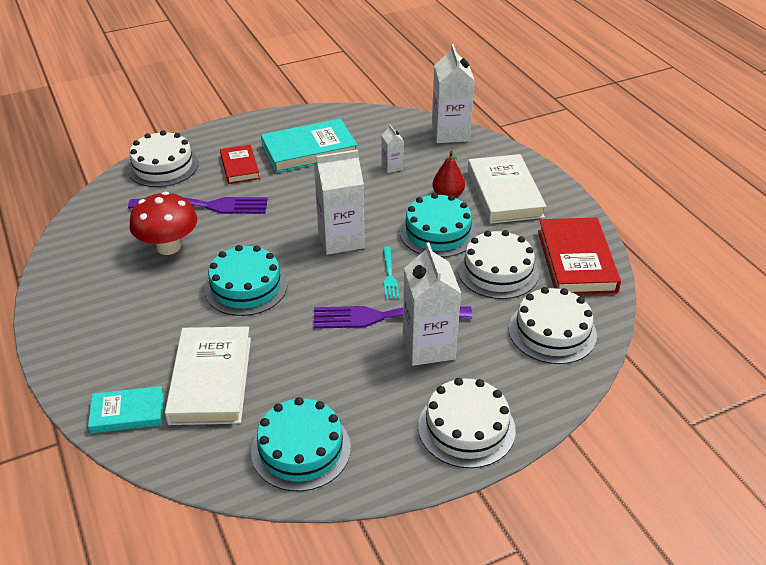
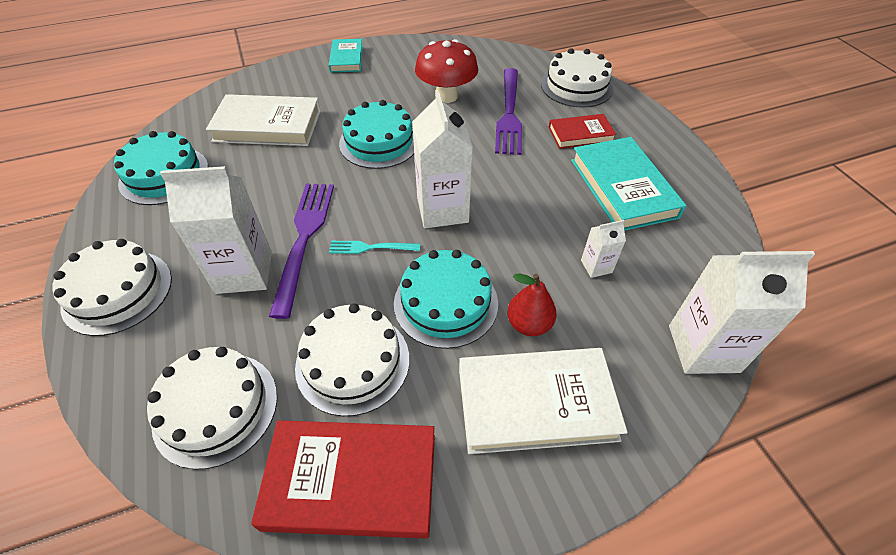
camera: 95 degrees right, 10 degrees up
(127, 413) = (253, 89): turquoise book -> turquoise book (347, 58)

